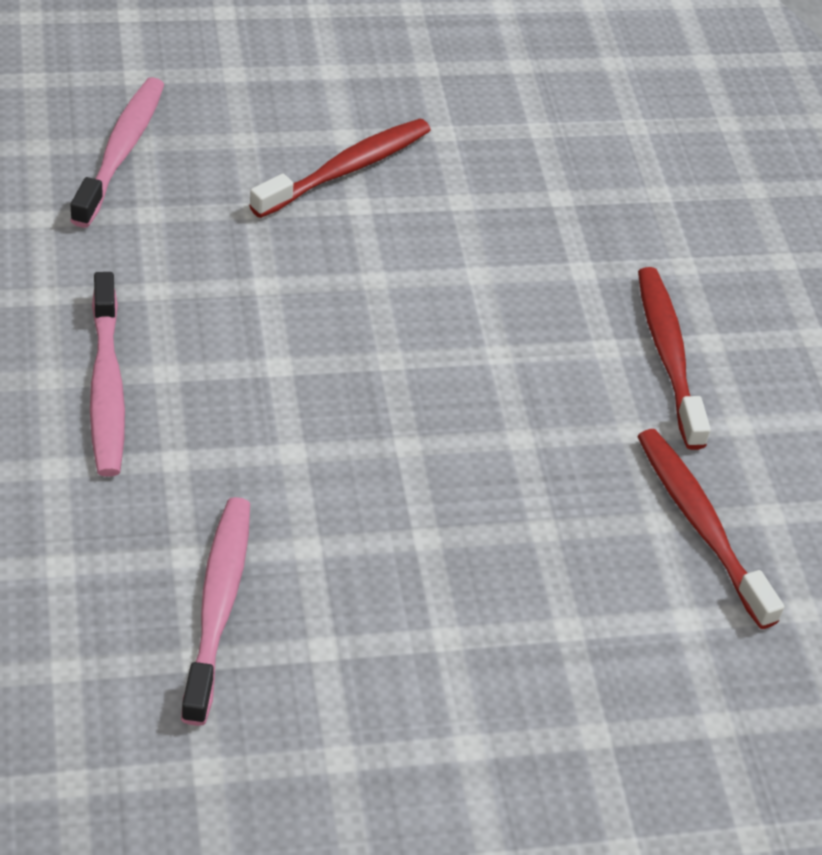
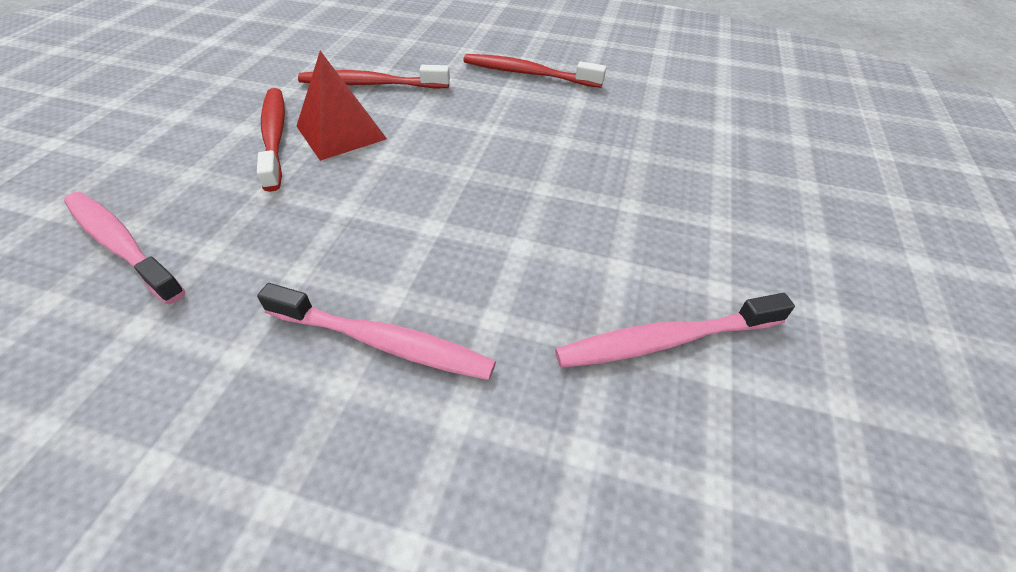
camera: 60 degrees left, 0 degrees up
(218, 606) = (665, 340): pink toothbrush -> pink toothbrush turned 45 degrees counterclockwise
(392, 221) = (341, 132): none -> red pyramid
(701, 525) = (656, 101): red toothbrush -> red toothbrush (371, 84)

